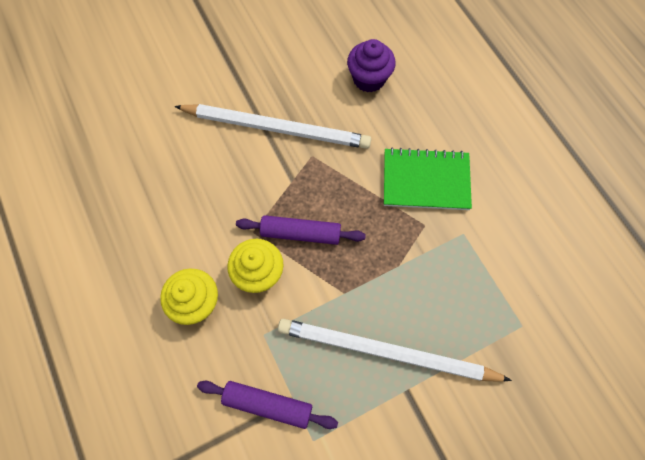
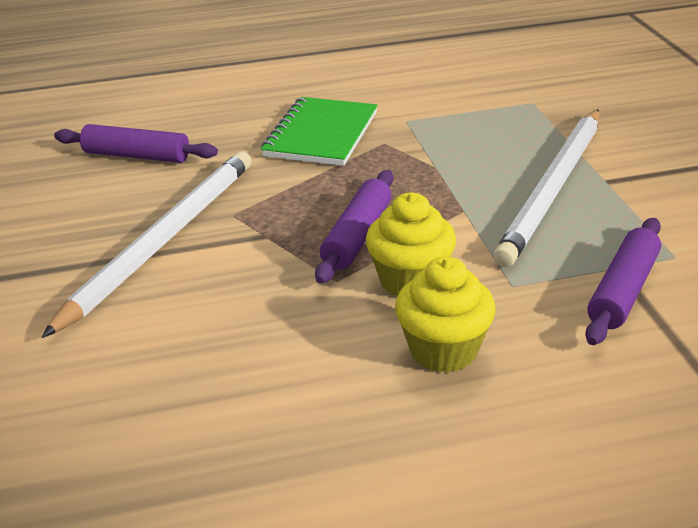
camera: 75 degrees left, 35 degrees down
(369, 79) = (136, 156): purple cupcake -> purple rolling pin

